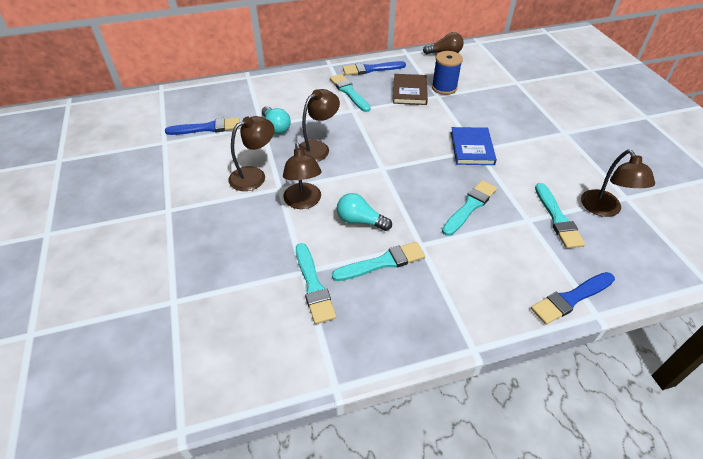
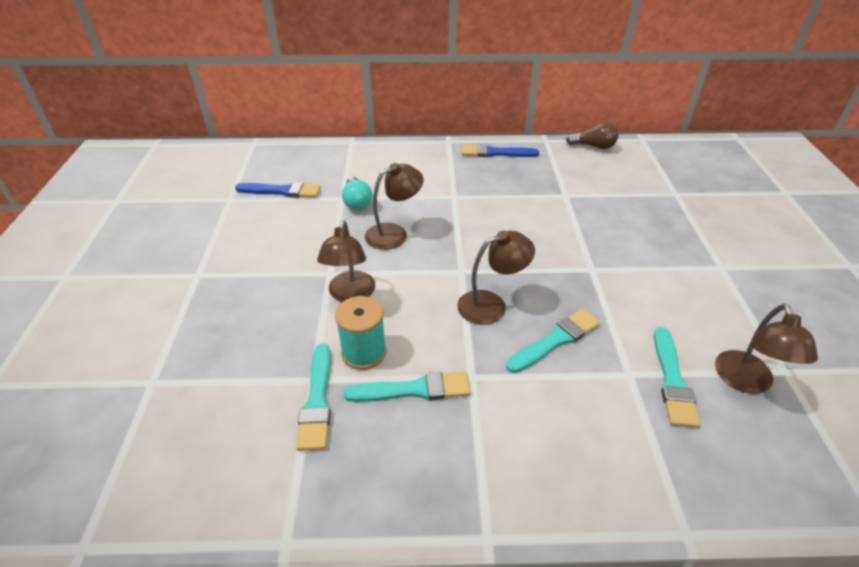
camera: 15 degrees right, 5 degrees down
(254, 176) = (308, 253): brown lamp -> brown lamp (491, 304)
(333, 243) = (364, 352): none -> turquoise spool
(349, 92) = (458, 175): turquoise brush -> none
(360, 221) = (408, 331): turquoise light bulb -> none
(409, 91) = (532, 185): brown book -> none
(444, 88) = (577, 187): blue spool -> none
(472, 148) = (586, 266): blue book -> none
(571, 298) = (654, 500): blue brush -> none

